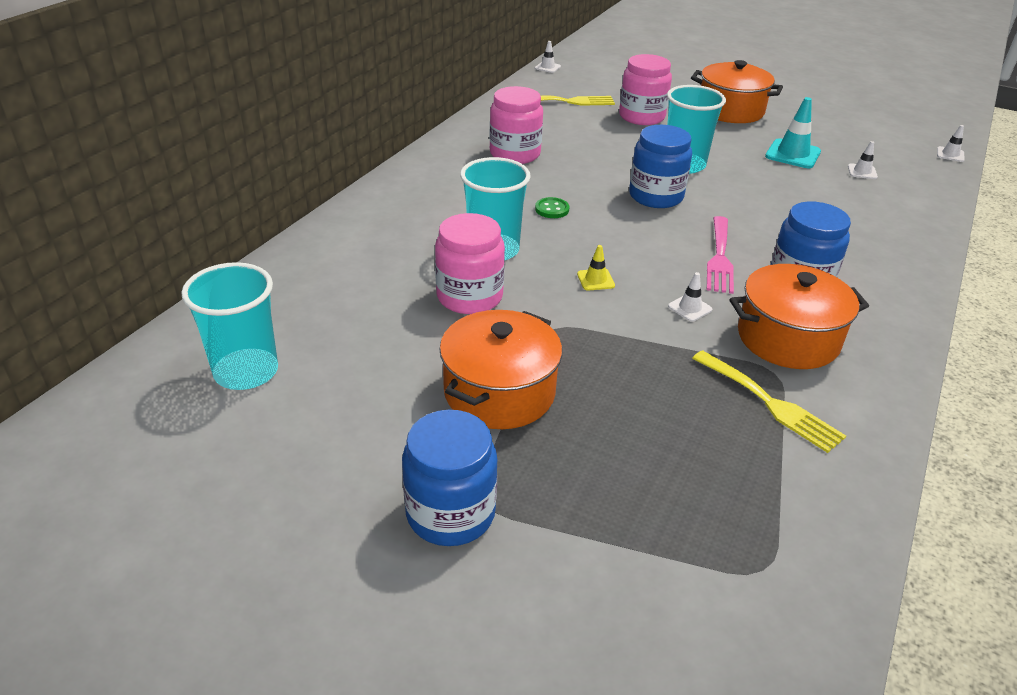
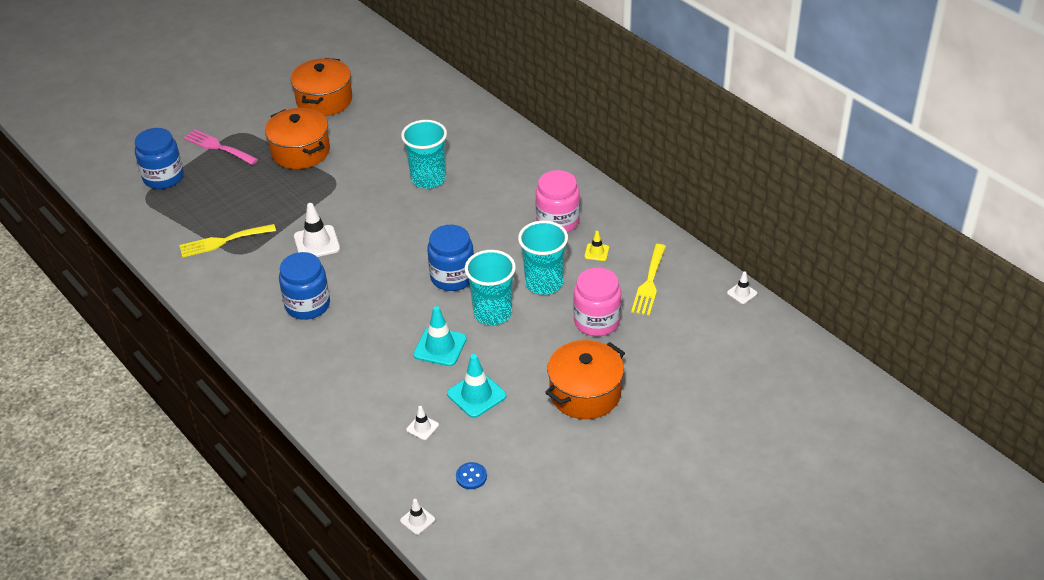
camera: 115 degrees right, 5 degrees up
(246, 372) = (371, 78): turquoise cup -> turquoise cup (544, 283)
(450, 513) = (240, 122): blue jar -> blue jar (163, 177)
(469, 297) = (385, 159): pink jar -> none
(552, 209) = (463, 218): green button -> none
(595, 280) = (369, 213): yellow traffic cone -> yellow traffic cone (596, 252)
(690, 308) = (316, 243): white traffic cone -> white traffic cone, size x1.85
(720, 258) = (357, 278): pink fork -> pink fork (218, 147)
(759, 183) = (440, 347): none -> turquoise traffic cone
(787, 338) = (263, 272): orange pot -> orange pot (324, 100)
(877, 141) = (471, 476): none -> blue button

